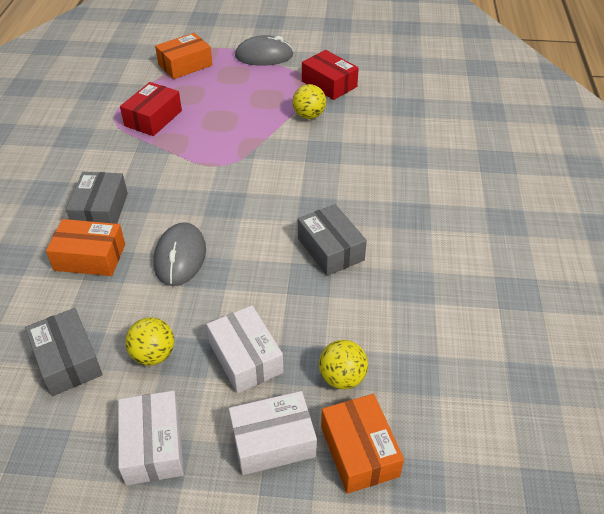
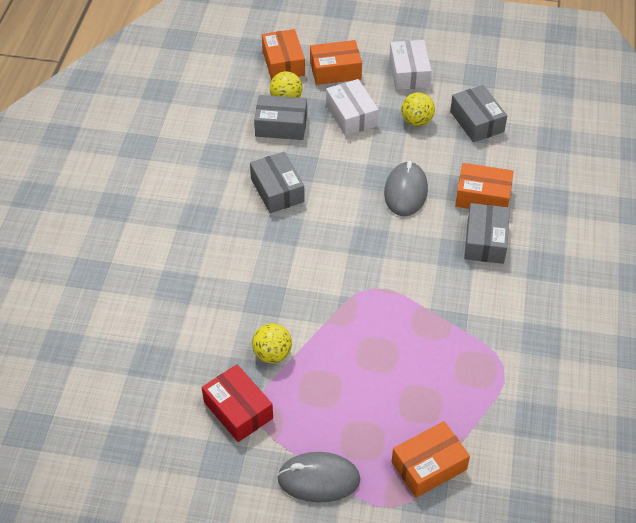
camera: 175 degrees left, 5 degrees up
(153, 118) = (456, 363): red box -> none
(273, 441) = (335, 71): white box -> orange box
(341, 334) = (281, 125): none -> grey box

